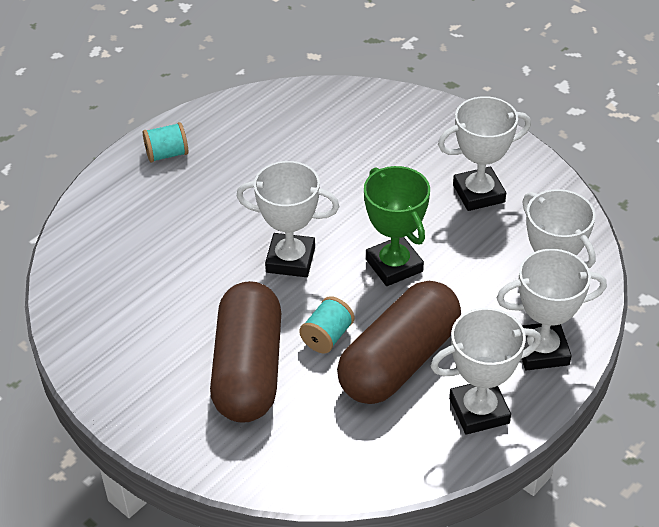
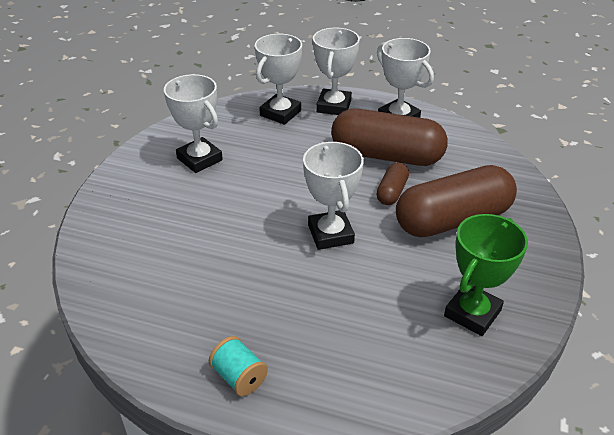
camera: 115 degrees left, 5 degrees down
(327, 336) = (392, 192): turquoise spool -> brown capsule
(394, 265) = (301, 180): green trophy -> green trophy (472, 313)
(541, 350) = (334, 106): white trophy -> white trophy turned 45 degrees clockwise

